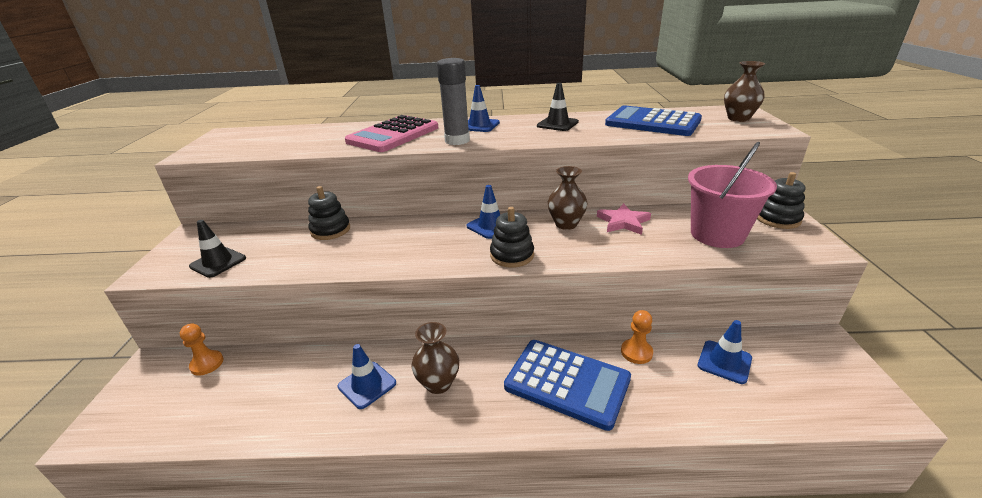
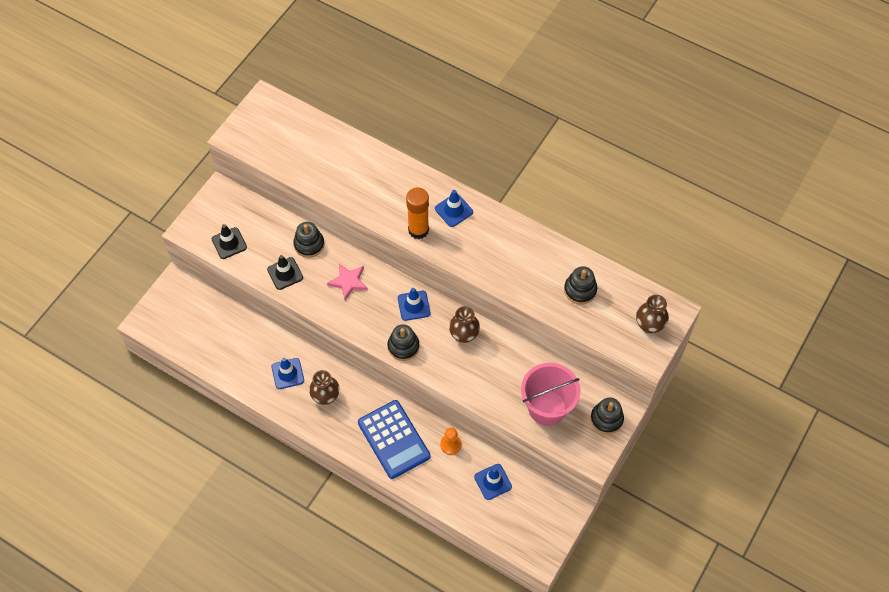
camera: 30 degrees right, 30 degrees up
(207, 364) = (207, 301): orange pawn -> none
(393, 135) = (382, 188): pink calculator -> none
(457, 140) = (418, 230): grey glue stick -> orange glue stick
(557, 124) = (511, 246): black traffic cone -> black traffic cone (285, 273)
(623, 222) = (503, 357): pink star -> pink star (348, 282)
(652, 122) = (580, 290): blue calculator -> black stacking toy

